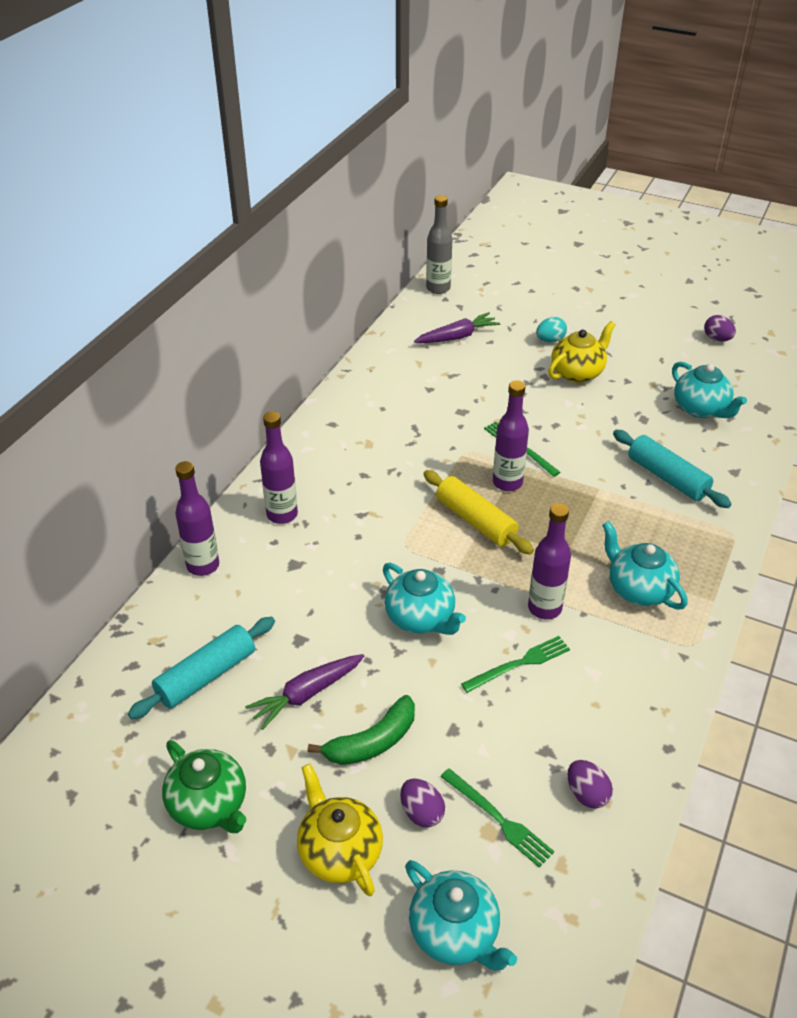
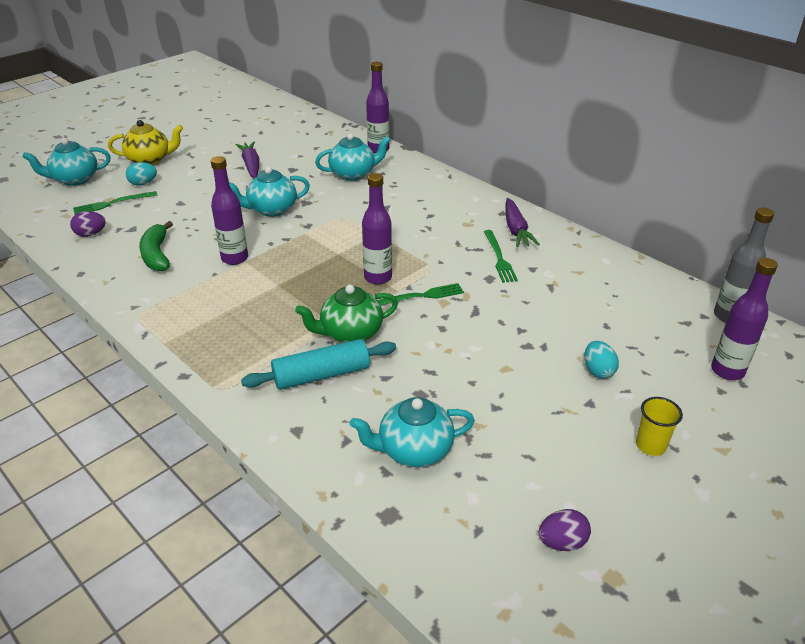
camera: 110 degrees right, 5 degrees down
(206, 676) = (291, 142): turquoise rolling pin -> none
(209, 805) = (212, 134): green teapot -> green teapot (350, 333)
(282, 515) = (407, 179): purple bottle -> purple bottle (727, 371)
(372, 742) = (200, 178): green banana -> green banana (157, 255)
(421, 812) = (143, 183): purple egg -> turquoise egg
(457, 336) = (621, 306): purple carrot -> purple carrot (516, 230)
(476, 521) = (344, 251): yellow rolling pin -> none
(519, 664) = (200, 236): green fork -> green fork (499, 258)
(577, 372) = (525, 372): yellow teapot -> none
(609, 314) = (650, 445): none -> yellow cup
(638, 589) = (211, 307): turquoise teapot -> turquoise teapot (353, 174)

